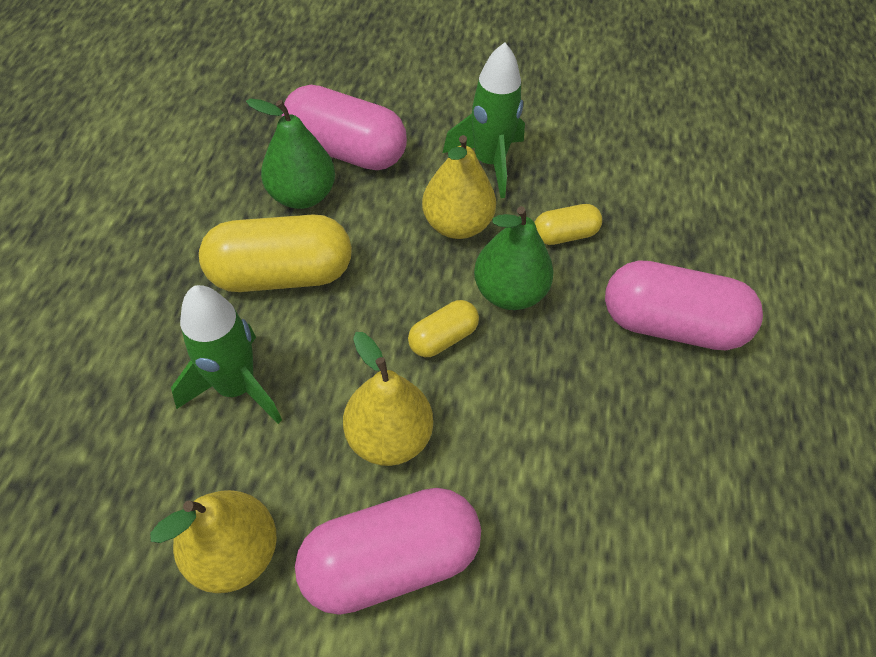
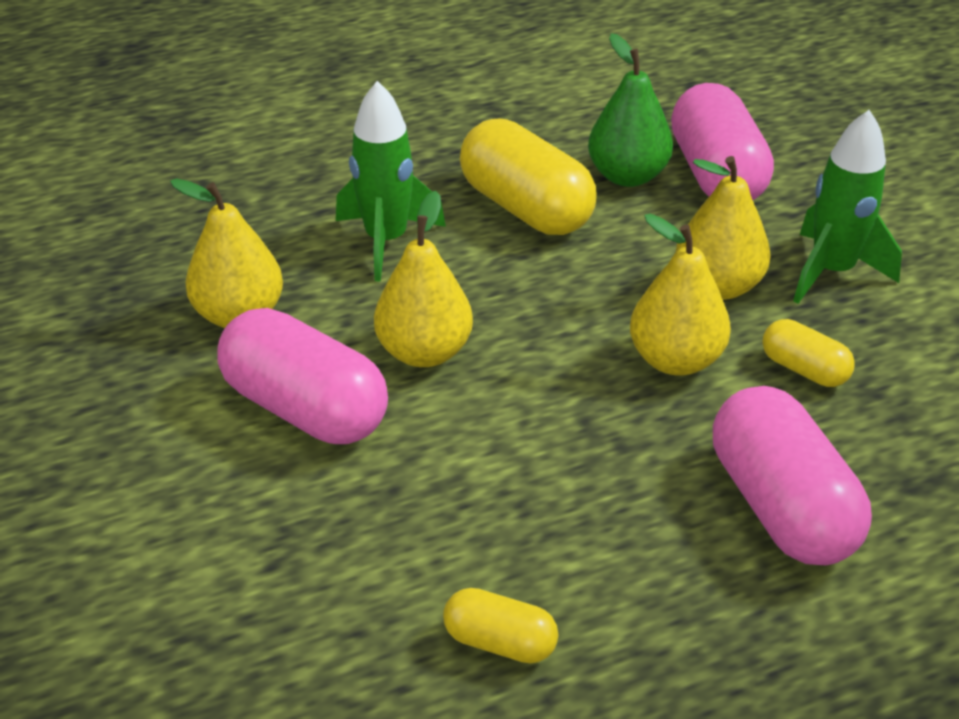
camera: 60 degrees right, 15 degrees down
(443, 338) = (567, 338): yellow capsule -> yellow capsule (500, 642)
(509, 292) = (675, 360): green pear -> yellow pear

